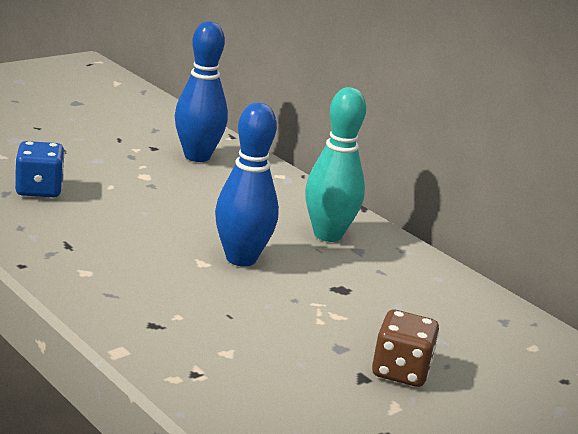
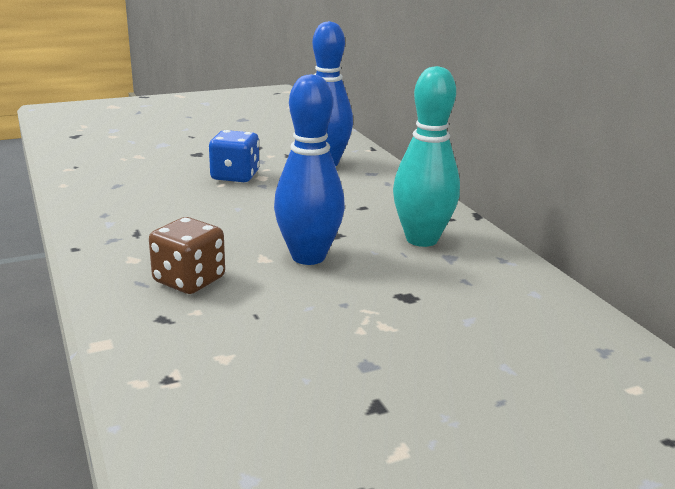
camera: 20 degrees right, 0 degrees up
(39, 189) = (149, 184): blue dice -> blue dice (235, 176)
(400, 371) = (431, 403): brown dice -> brown dice (189, 280)

